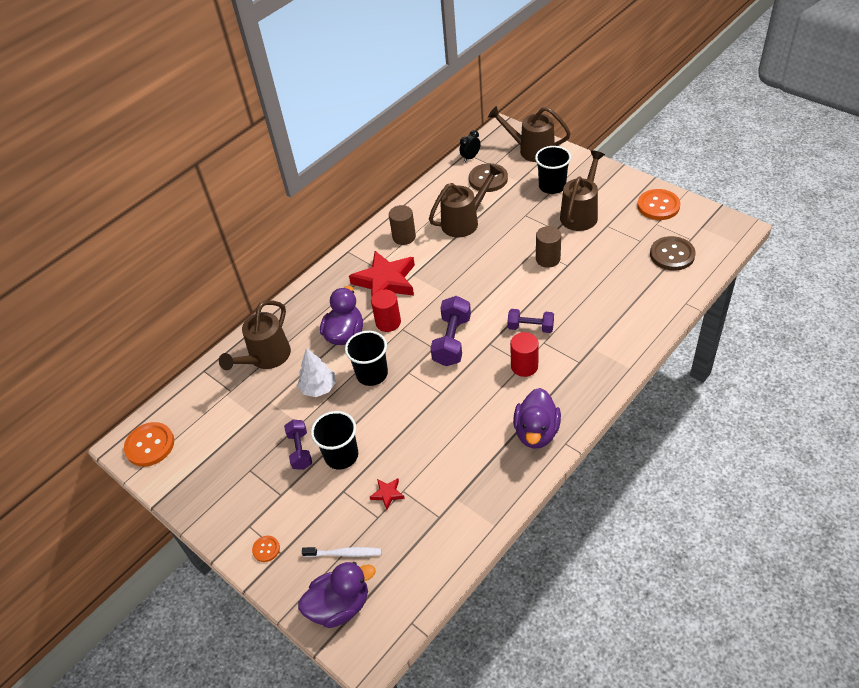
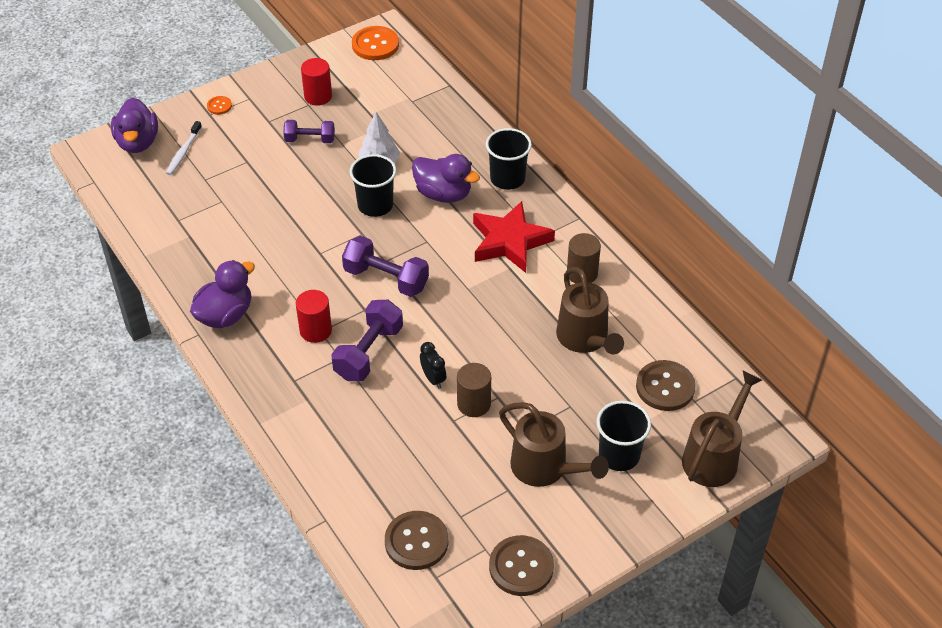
camera: 100 degrees right, 0 degrees up
(266, 358) = (442, 130): brown watering can -> none
(341, 455) = (286, 166): black cup -> black cup (507, 178)
(387, 494) = (224, 190): red star -> none
(388, 322) = (443, 231): red cylinder -> red cylinder (318, 96)
(470, 157) = (723, 380): black clock -> black clock (433, 379)
(530, 327) = (369, 352): purple dumbbell -> purple dumbbell, size x1.54
(536, 432) = (225, 315): purple duck -> purple duck turned 105 degrees clockwise
(658, 206) = (521, 567): orange button -> brown button

